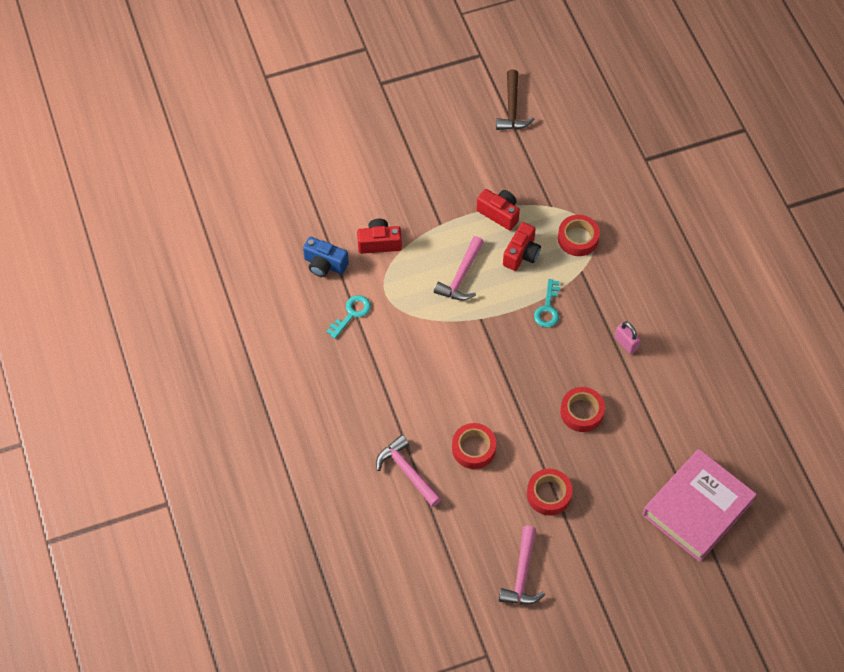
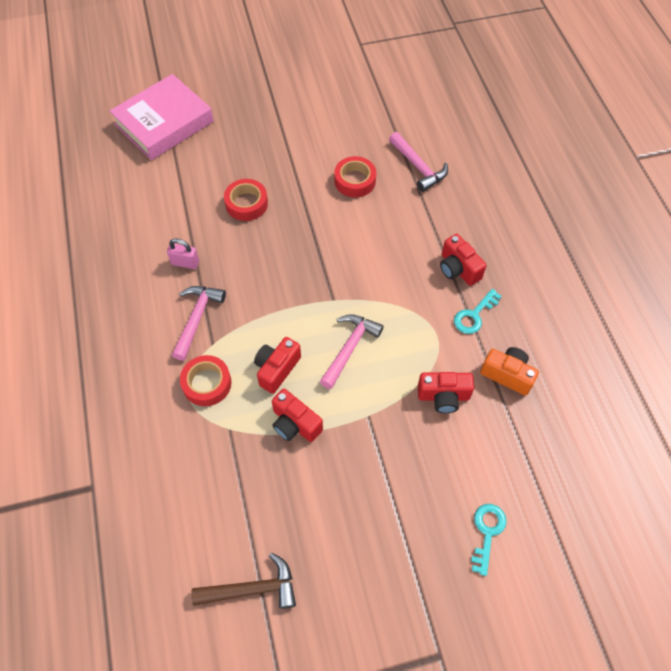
camera: 175 degrees left, 0 degrees up
(325, 264) = (507, 375): blue camera -> orange camera
(365, 357) = (458, 269): none -> red camera
(512, 108) = (252, 589): brown hammer -> brown hammer turned 75 degrees clockwise
(522, 574) = (325, 89): pink hammer -> pink hammer (197, 318)
(548, 308) = (259, 305): turquoise key -> turquoise key (487, 532)
(549, 494) = (291, 141): red tape -> none
(626, 343) = (185, 263): pink padlock -> pink padlock turned 45 degrees counterclockwise

